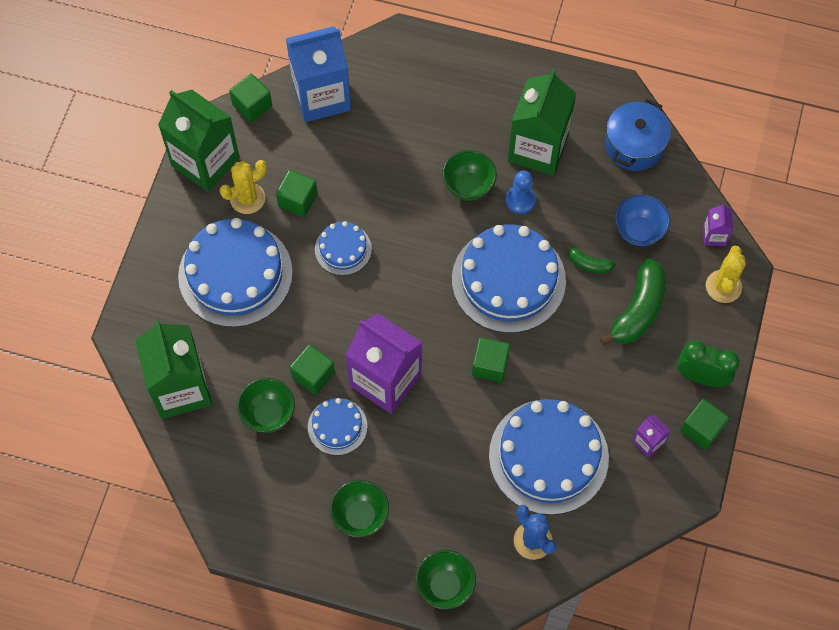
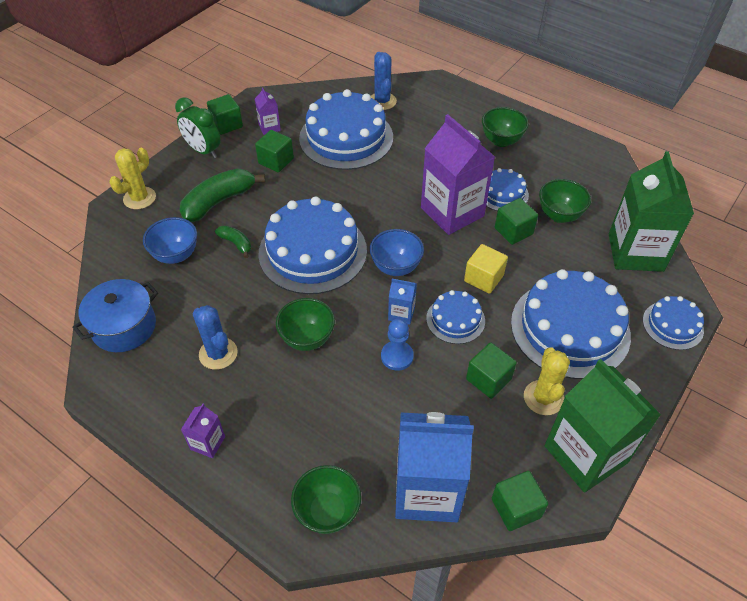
camera: 160 degrees left, 15 degrees down
(139, 309) = (672, 325): none -> blue cake
(247, 198) = (543, 398): yellow cactus -> yellow cactus turned 75 degrees counterclockwise
(329, 304) = (483, 278): none -> yellow cube
(395, 239) = (401, 313): none -> blue carton
(419, 289) = (396, 267): none -> blue bowl
(445, 586) = (453, 95): green bowl -> green bowl (328, 511)
(490, 365) = (361, 199): green cube -> green cube (276, 161)
(520, 200) = (264, 311): blue pawn -> blue pawn (397, 356)
(537, 148) = (218, 353): green carton -> blue cactus
(714, 235) = (116, 234): purple carton -> purple carton (207, 443)

